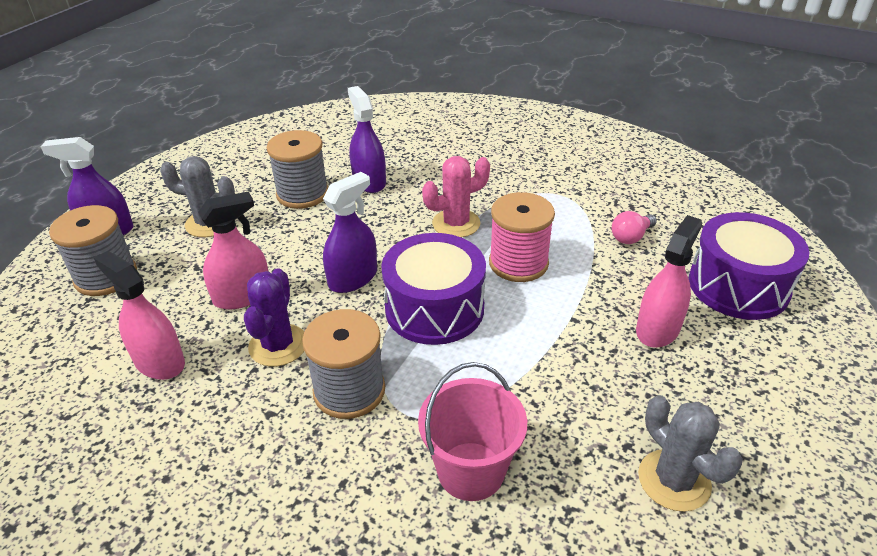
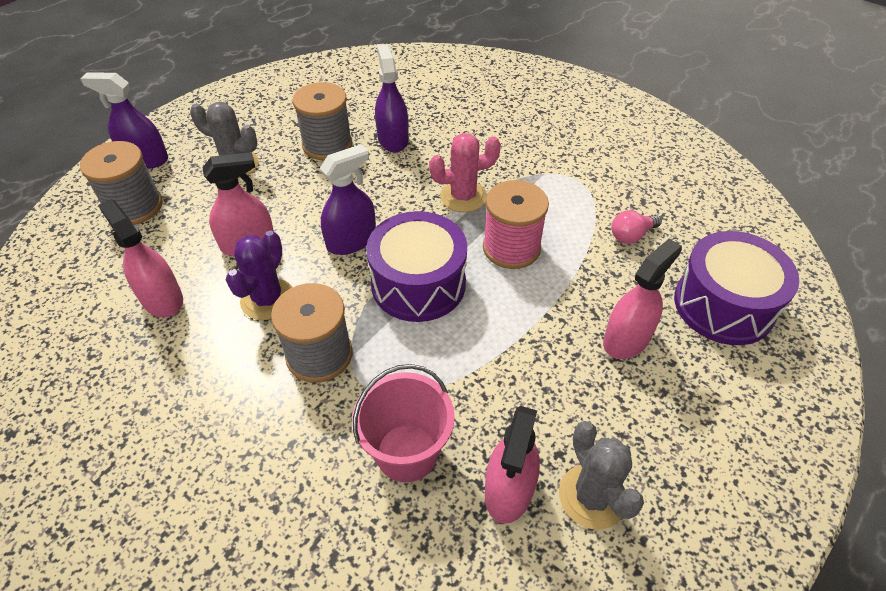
camera: 10 degrees right, 10 degrees up
(588, 489) = (509, 489): none -> pink spray bottle

